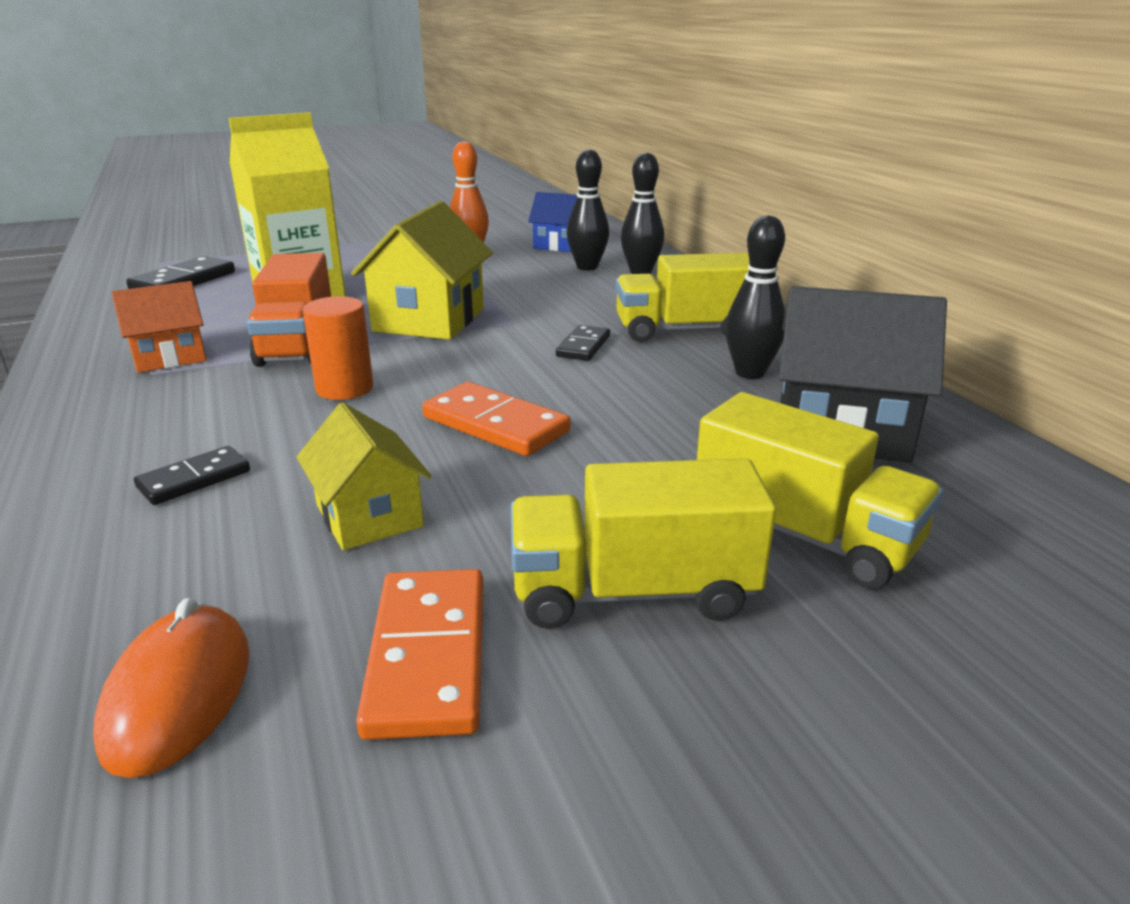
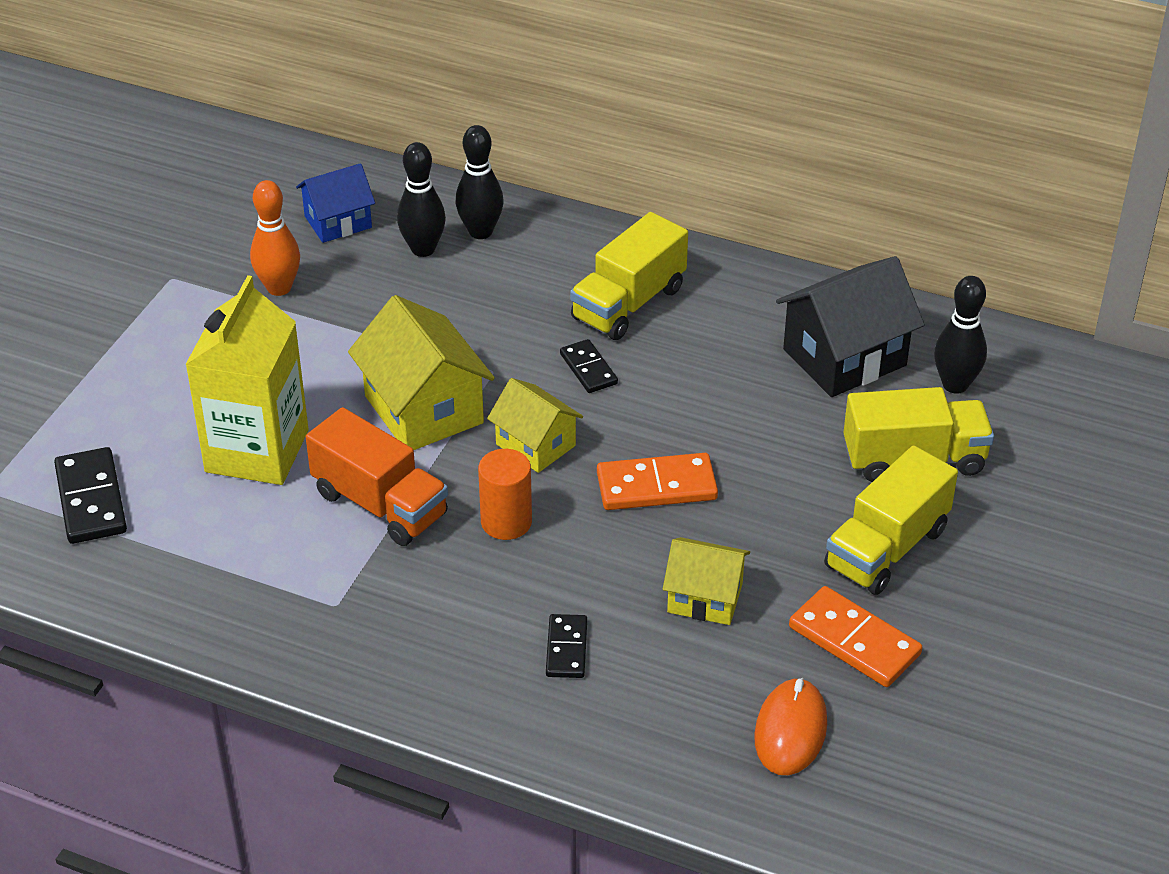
camera: 45 degrees left, 15 degrees up
(170, 357) = (312, 582): orange house -> none
(178, 694) = (790, 730): orange mouse -> orange mouse turned 60 degrees clockwise
(459, 363) = (535, 445): none -> yellow house
(750, 373) = (732, 330): black bowling pin -> black bowling pin (955, 385)

